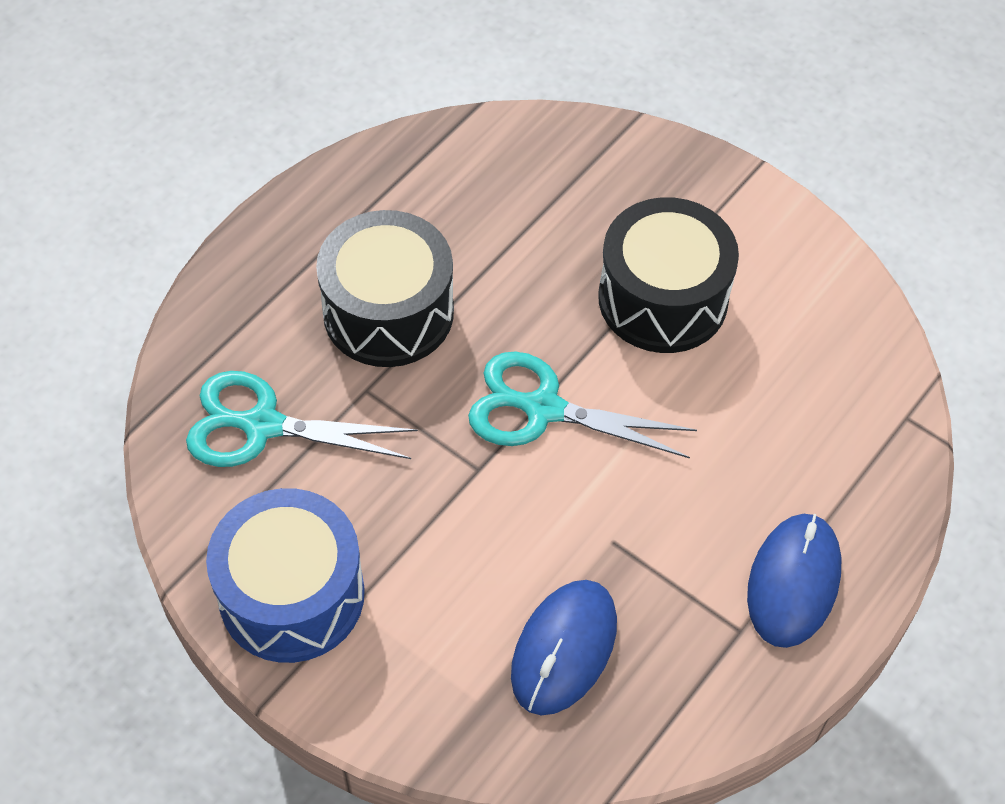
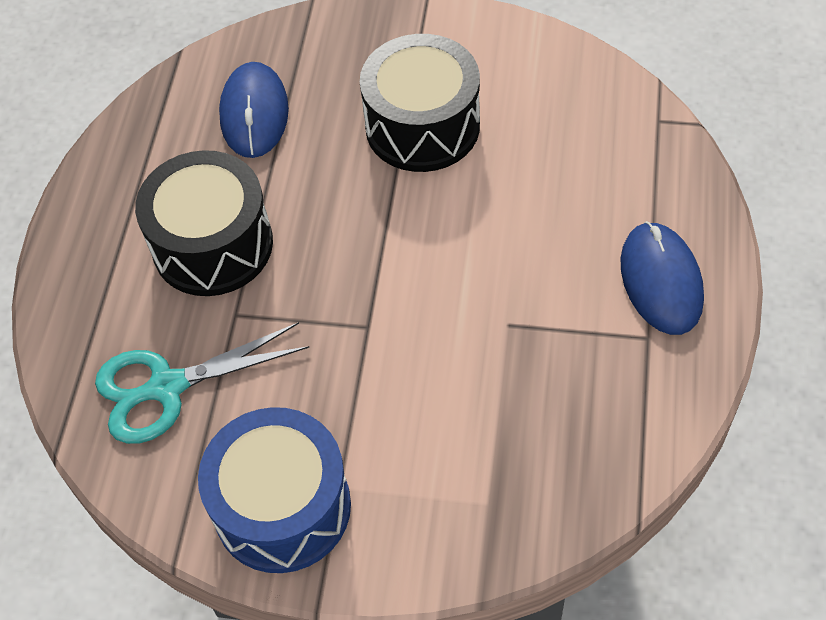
camera: 25 degrees left, 0 degrees up
(543, 409) = (387, 254): turquoise scissors -> none
(564, 649) = (527, 425): blue mouse -> blue mouse (254, 113)

